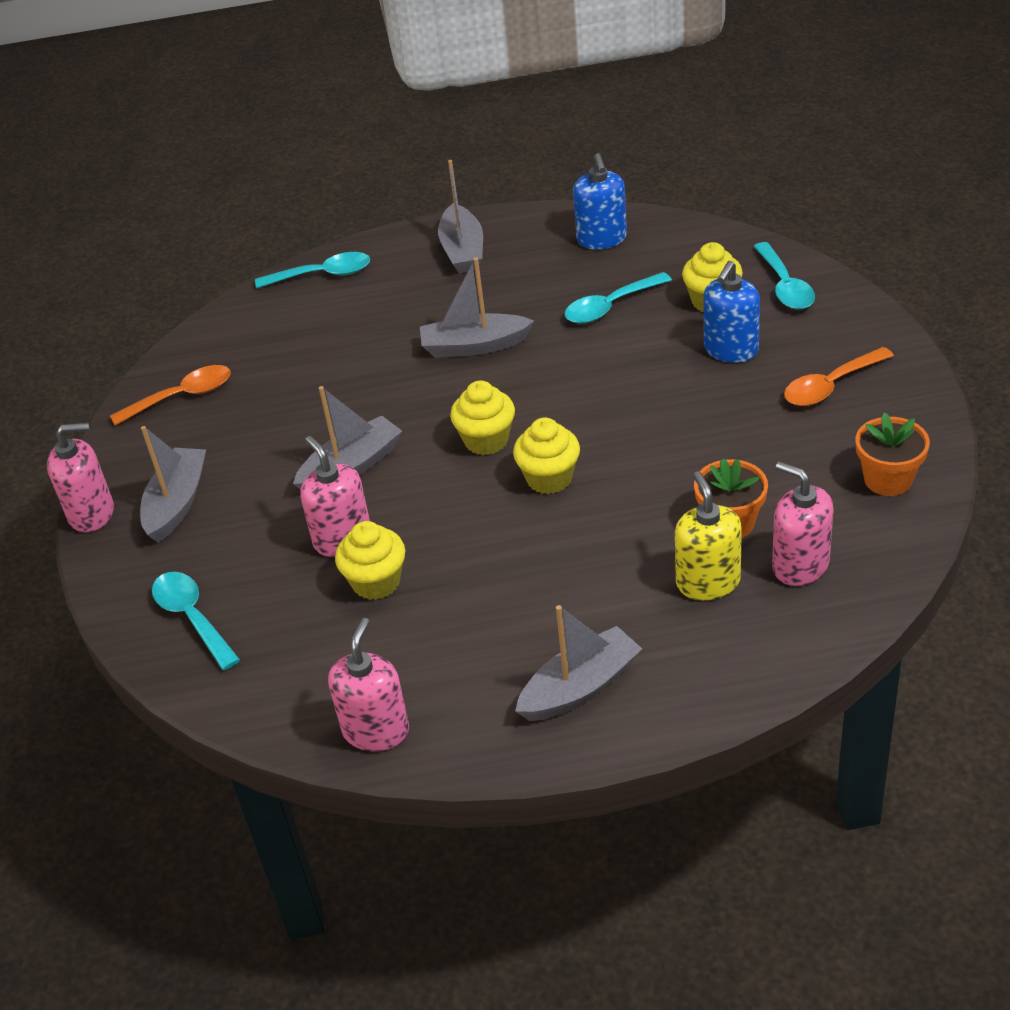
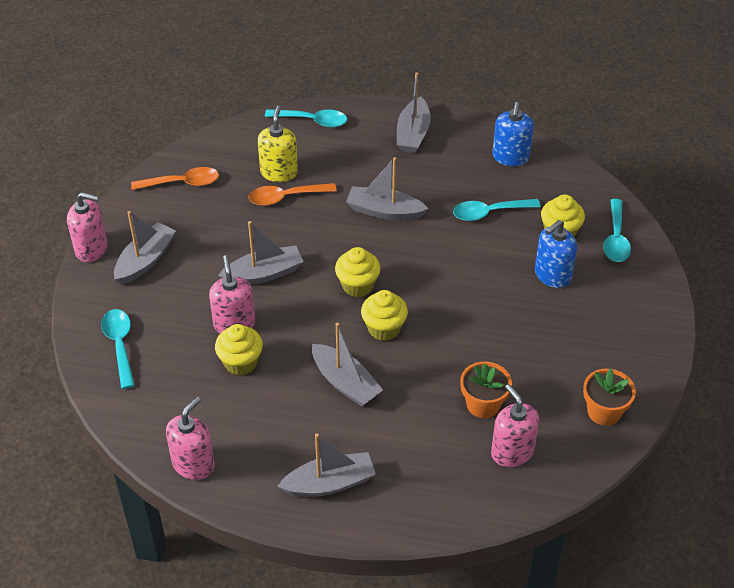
camera: 15 degrees right, 5 degrees up
(533, 559) = (345, 383): none -> grey boat
(708, 582) = (446, 441): yellow soap dispenser -> yellow soap dispenser (279, 172)
(830, 386) = (604, 327): orange spoon -> orange spoon (286, 197)

